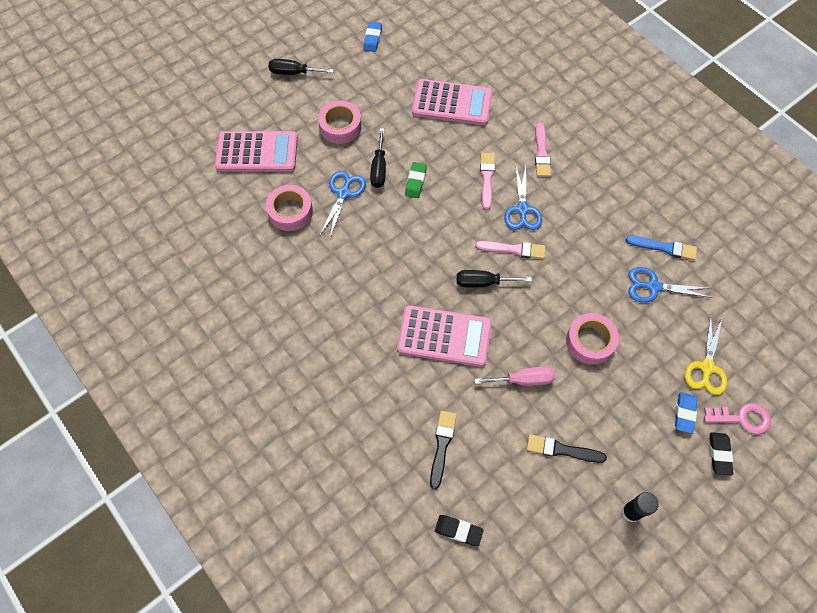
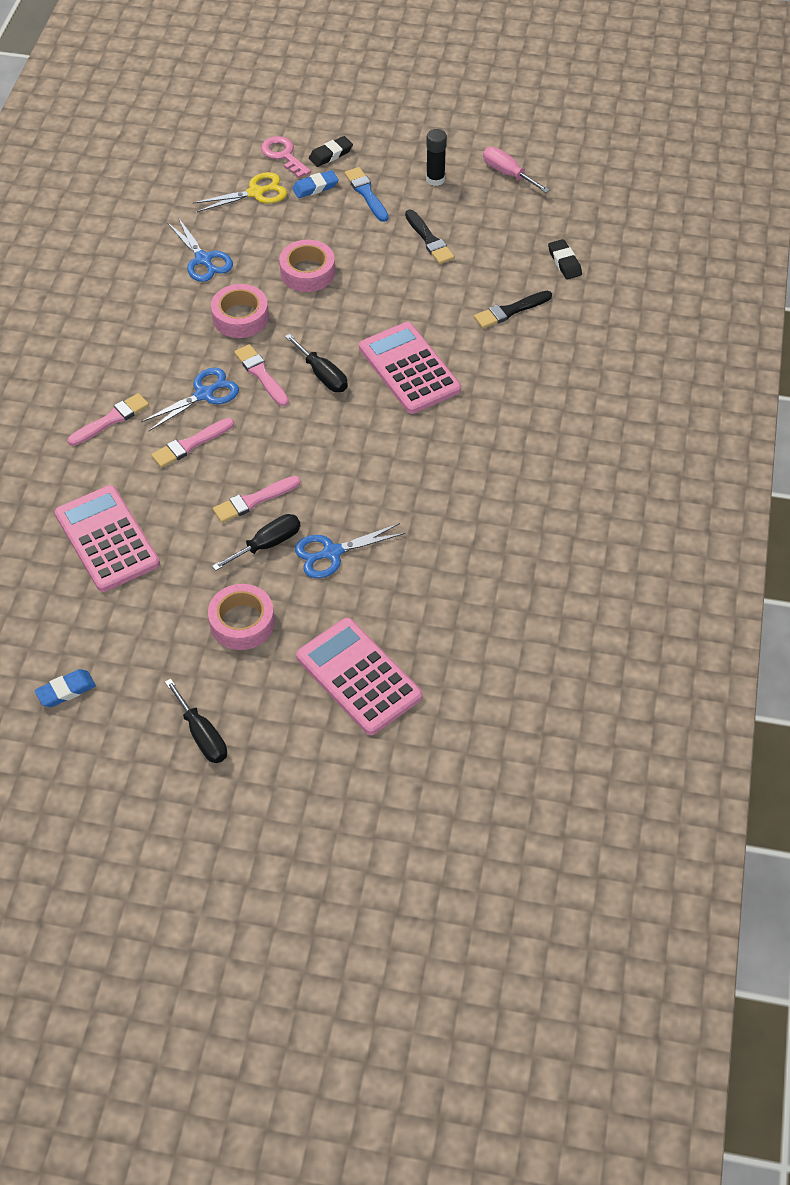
camera: 130 degrees left, 10 degrees down
(290, 211) = (402, 583): pink tape -> pink tape (240, 317)
(415, 182) = (254, 500): green eraser -> pink brush
(523, 380) = (393, 294): pink screwdriver -> pink screwdriver (508, 173)
(664, 248) = (149, 272): blue brush -> blue brush (366, 193)

